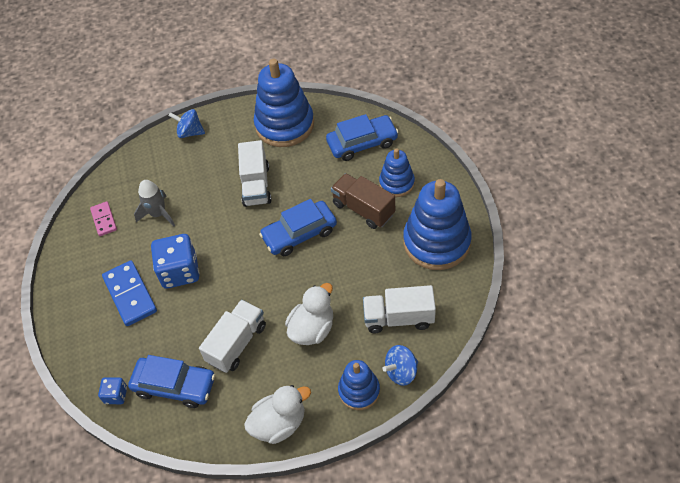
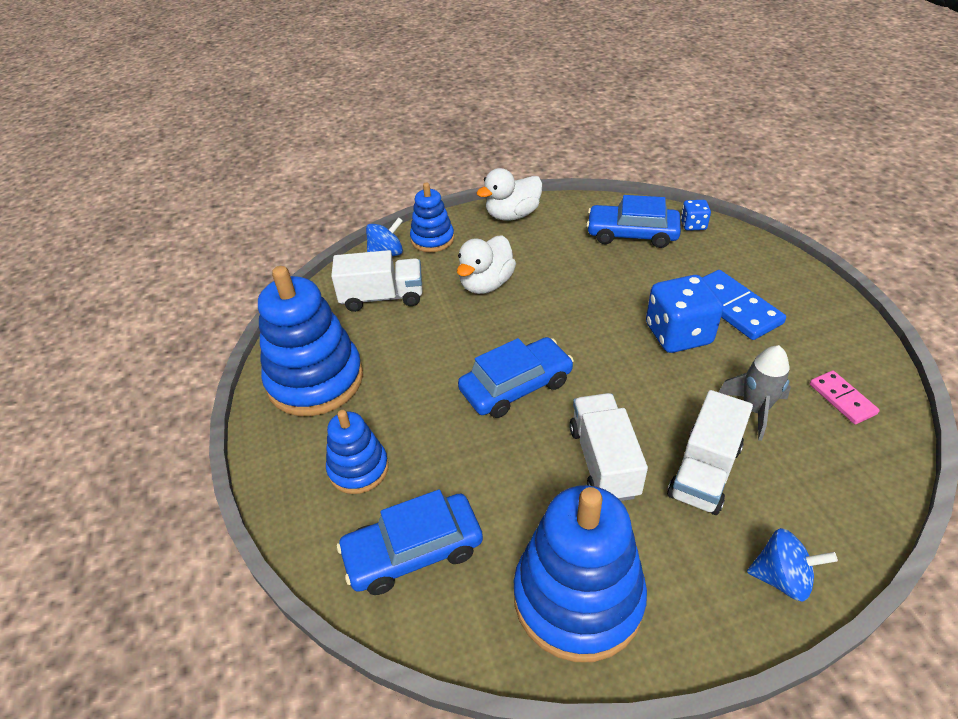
camera: 175 degrees right, 10 degrees down
(237, 343) = (574, 268): white truck -> white truck (704, 471)
(363, 209) = (417, 424): brown truck -> none

